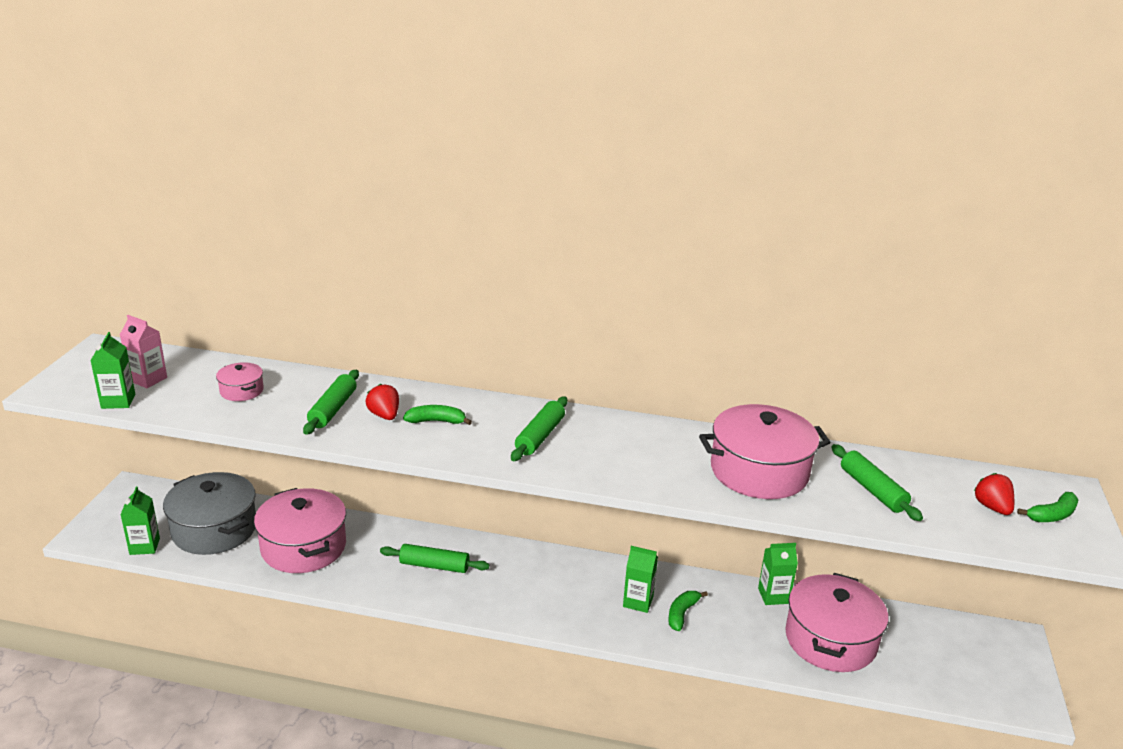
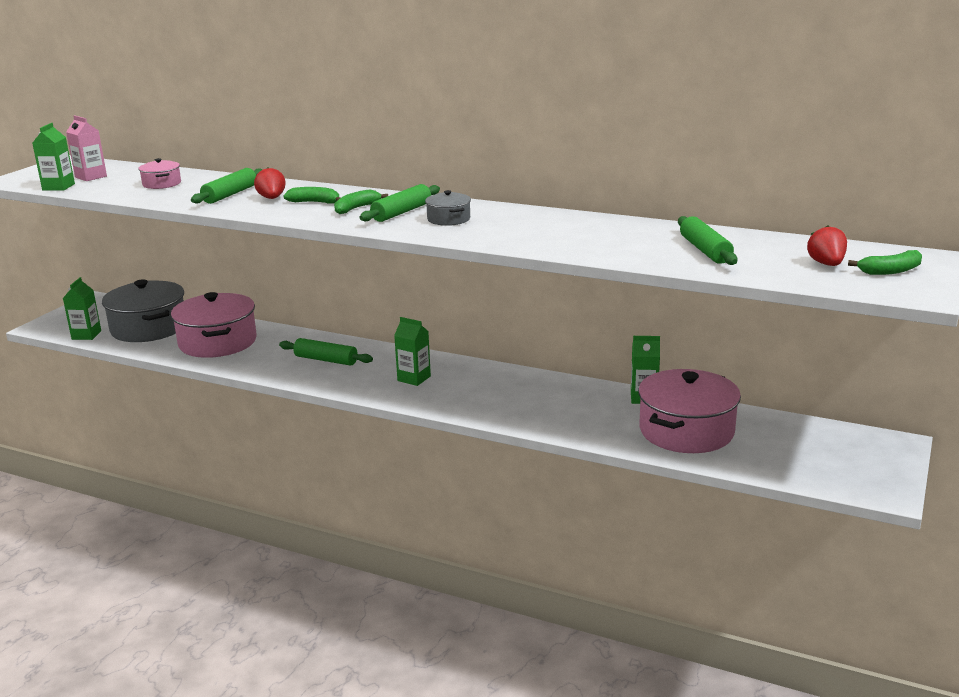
camera: 15 degrees right, 5 degrees down
(595, 447) = (448, 219): none -> grey pot
(638, 601) = (504, 393): green carton -> green carton (414, 378)
(682, 614) = (543, 404): green banana -> green banana (356, 208)
(759, 471) = (597, 236): pink pot -> none

